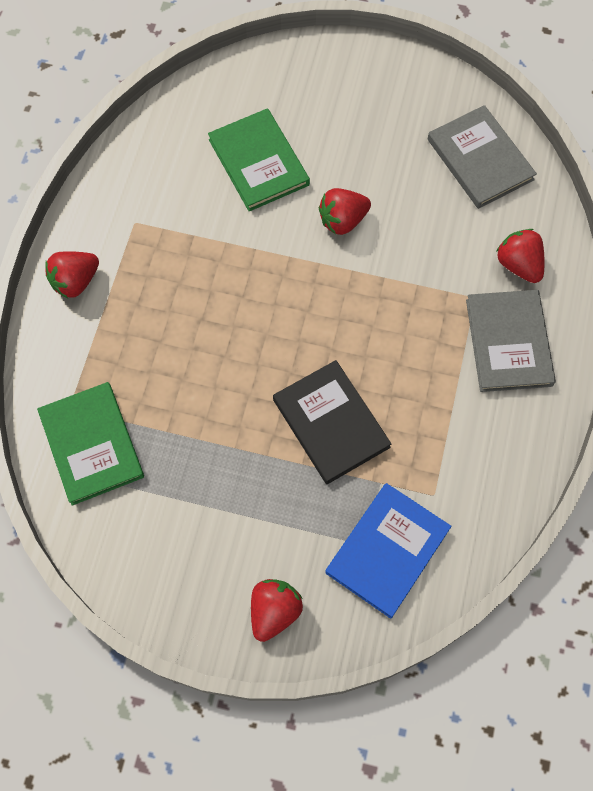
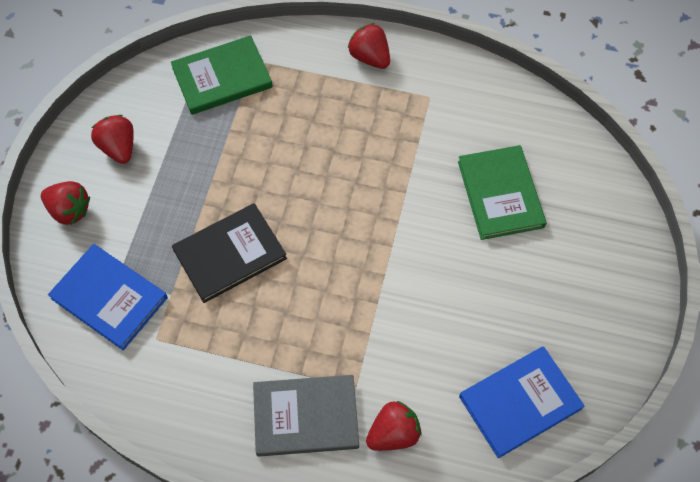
camera: 90 degrees right, 5 degrees down
(259, 162) = (500, 194): green book -> green book turned 75 degrees counterclockwise
(343, 220) = (439, 267): red strawberry -> red strawberry (118, 148)
(479, 159) = (520, 402): grey book -> blue book

